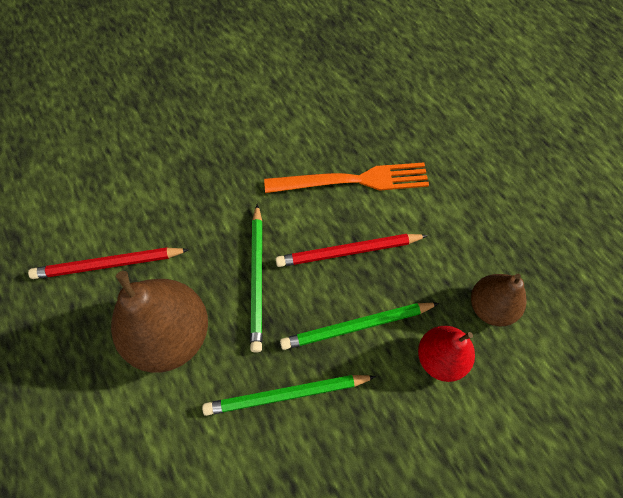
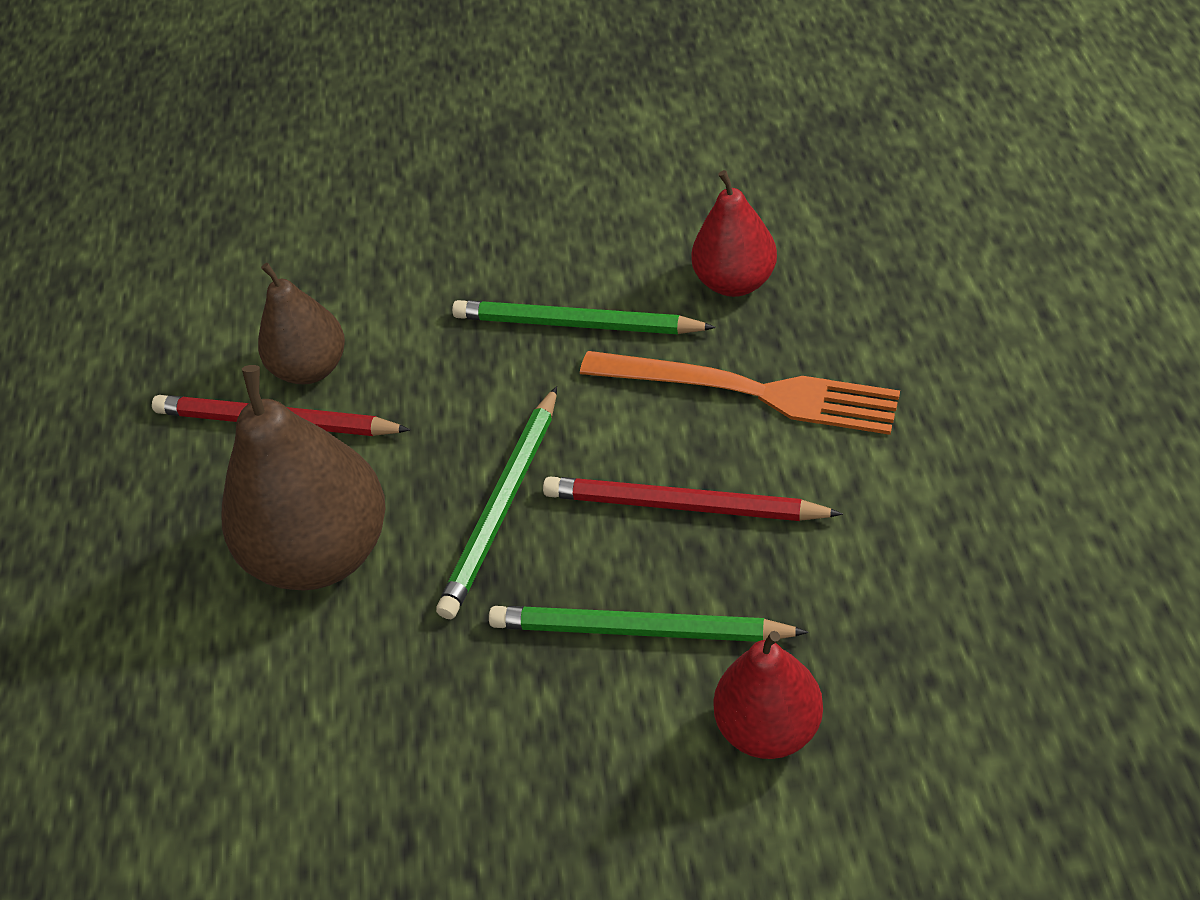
camera: 30 degrees right, 15 degrees down
(287, 395) = (465, 701): green pencil -> green pencil (577, 325)
(320, 122) = (735, 282): none -> red pear
(490, 307) = (911, 671): brown pear -> brown pear (311, 368)

